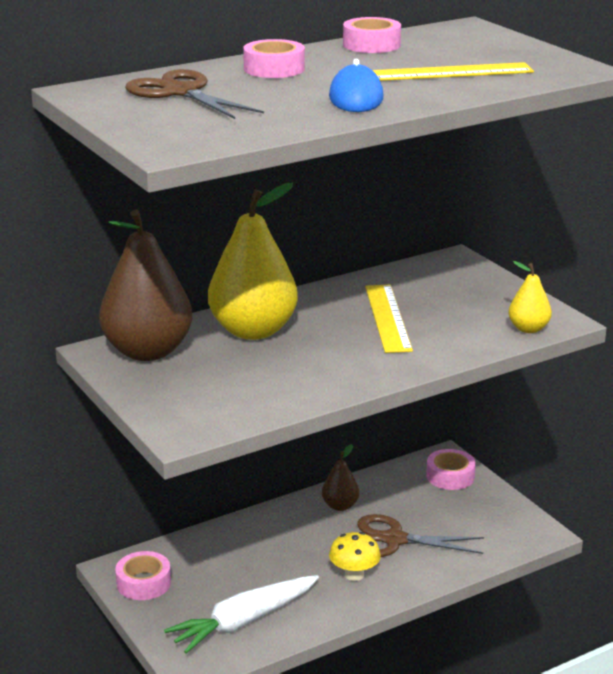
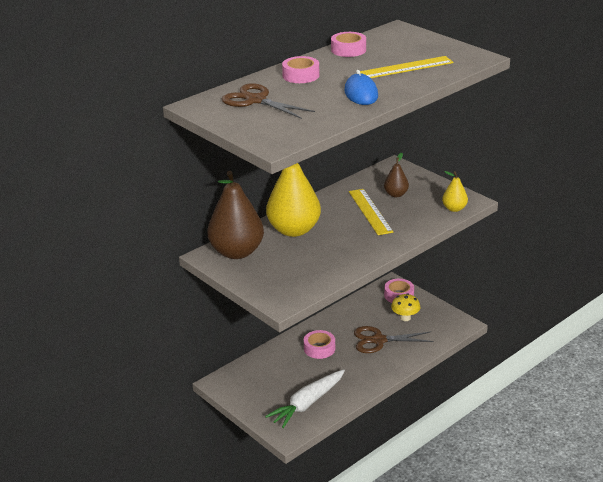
camera: 10 degrees left, 5 degrees up
(143, 583) = (239, 389): pink tape -> pink tape (319, 348)
(340, 506) = (339, 323): brown pear -> brown pear (396, 194)
(354, 575) = (362, 365): yellow mushroom -> yellow mushroom (405, 318)

